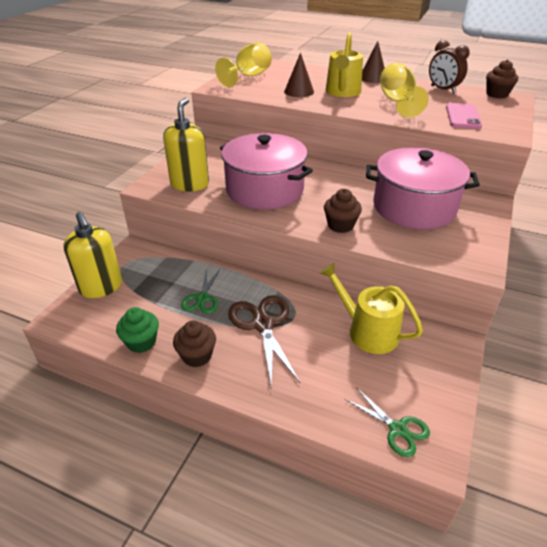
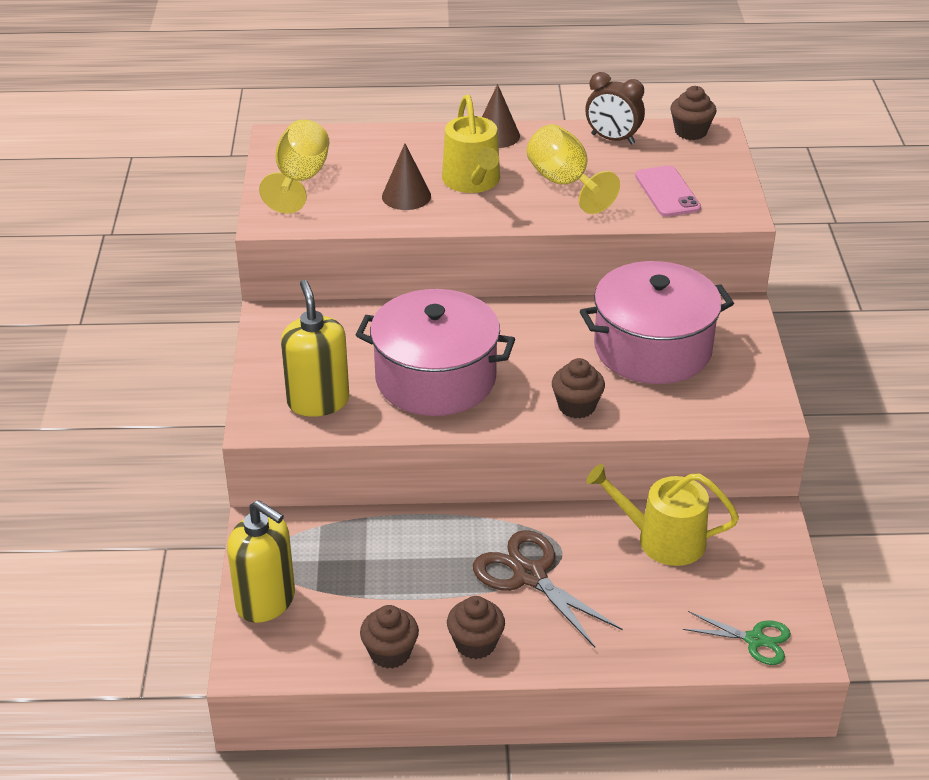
camera: 25 degrees left, 0 degrees up
(141, 342) = (390, 653): green cupcake -> brown cupcake
(202, 298) = (424, 568): green scissors -> none

